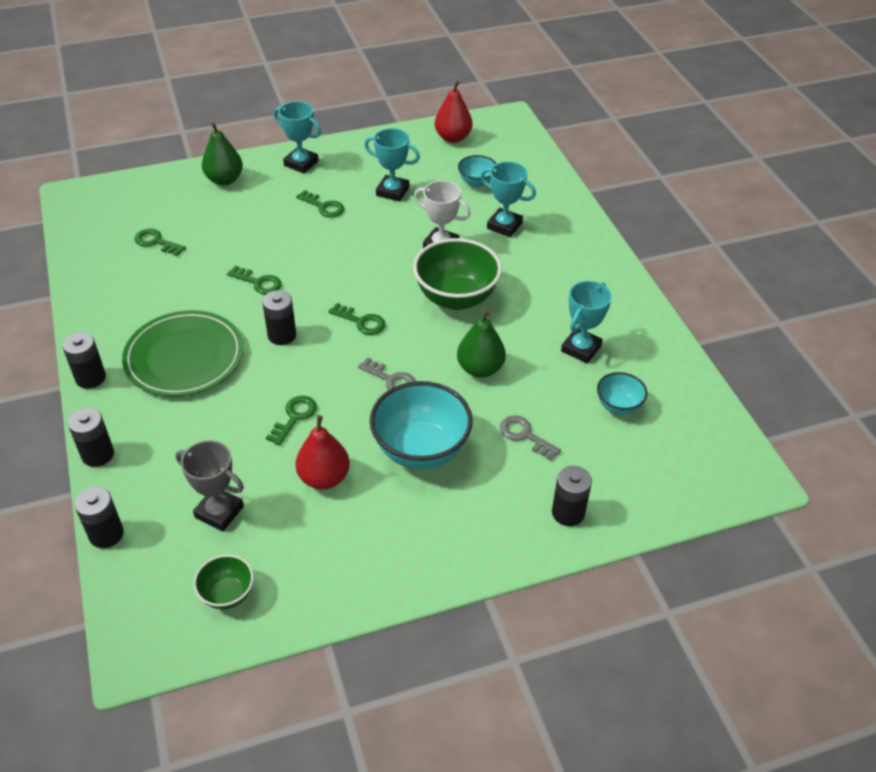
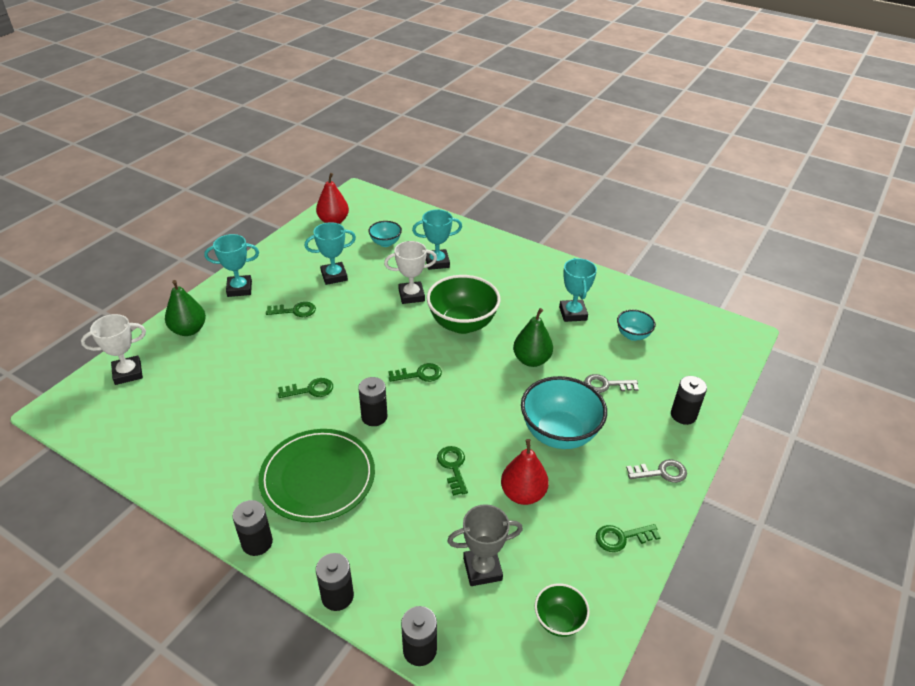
camera: 40 degrees left, 5 degrees down
(146, 192) = (128, 373): none -> white trophy
(156, 242) = (186, 406): green key -> green key (622, 537)
(391, 380) = (486, 401): grey key -> grey key (661, 472)

